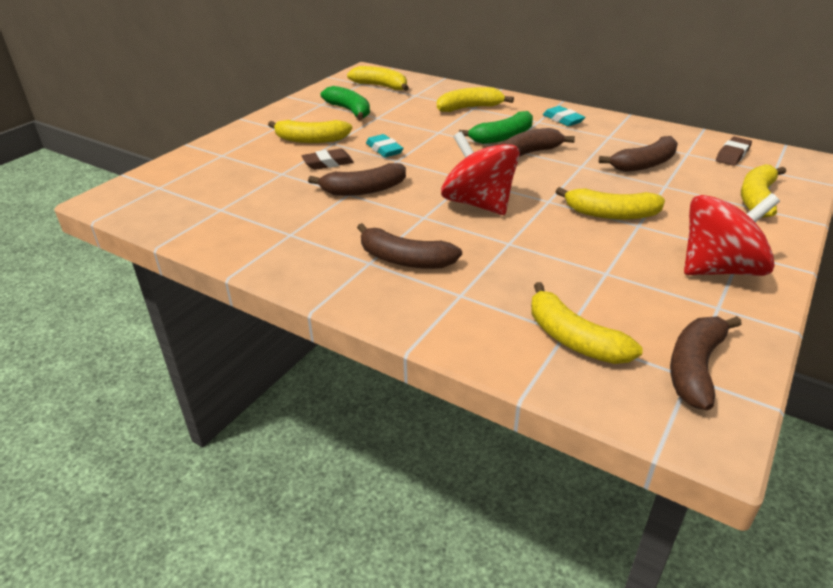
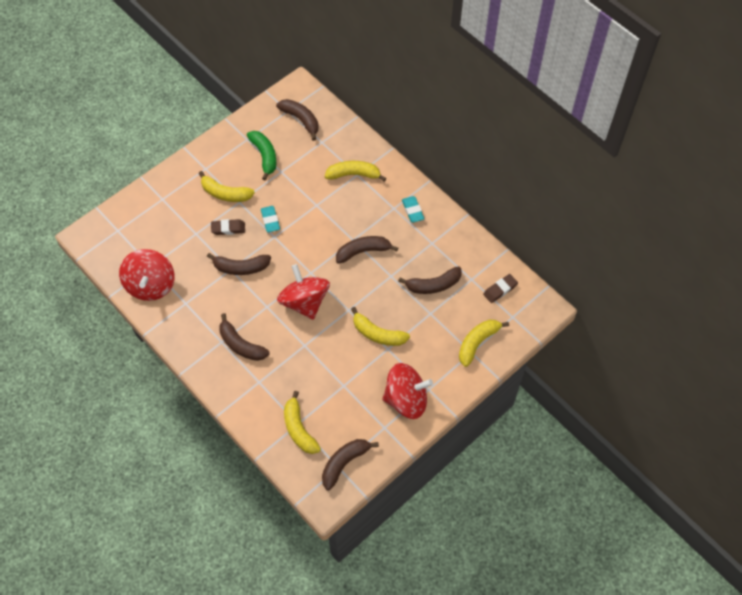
camera: 15 degrees right, 25 degrees up
(225, 226) = (151, 285): none -> red spinning top
(381, 86) = (301, 120): yellow banana -> brown banana
(502, 137) = (357, 224): green banana -> none

